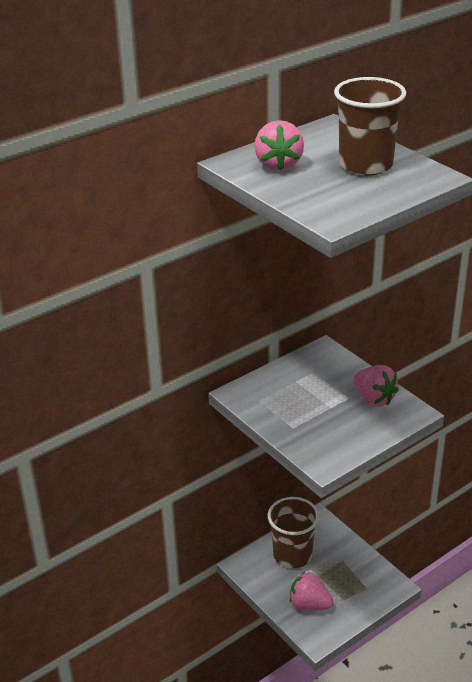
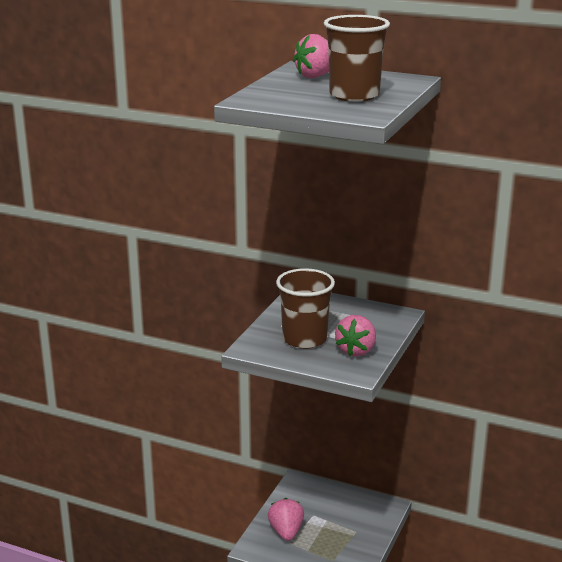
camera: 60 degrees right, 10 degrees down
(292, 555) = (333, 504): brown cup -> brown cup (304, 339)

